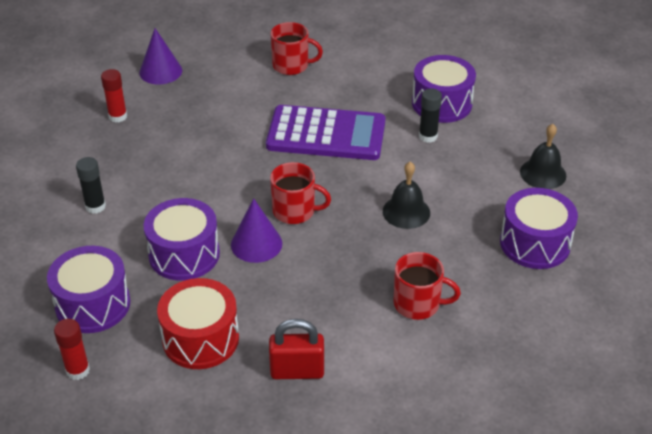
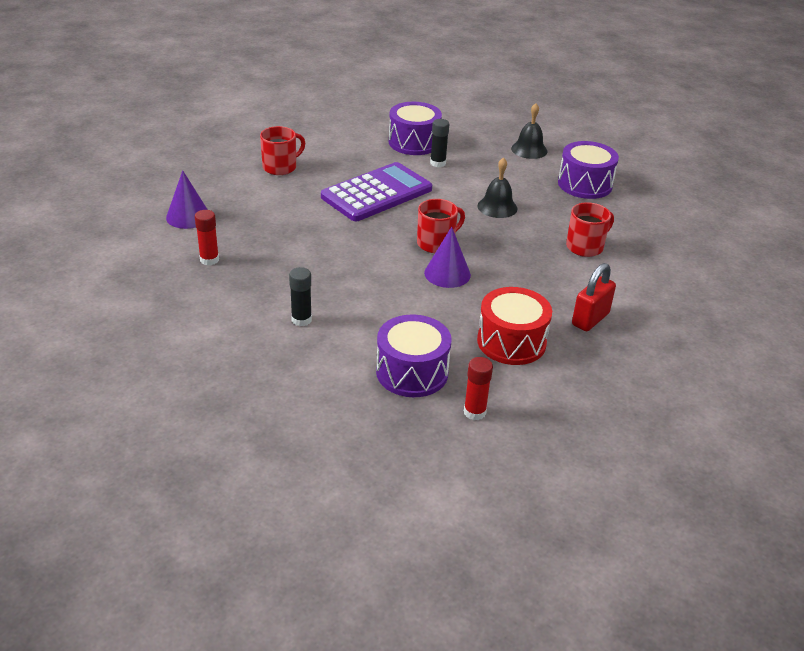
camera: 50 degrees left, 5 degrees down
(184, 254) = (415, 307): purple drum -> none

